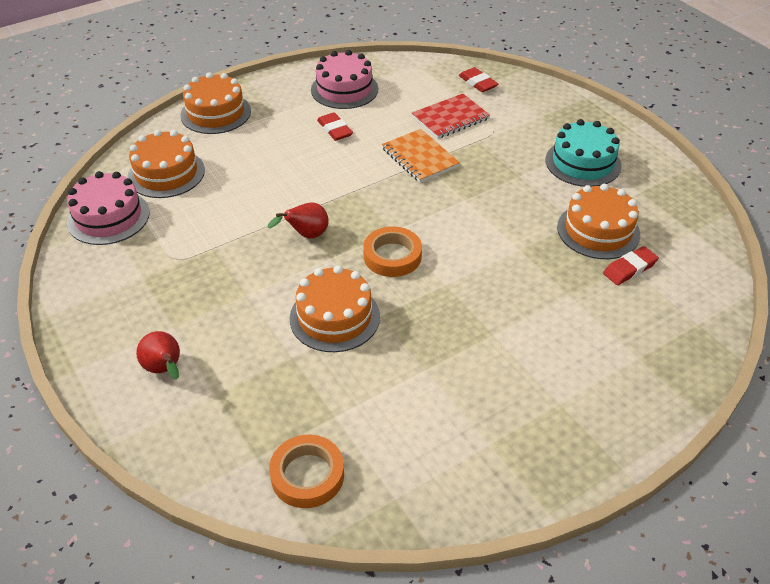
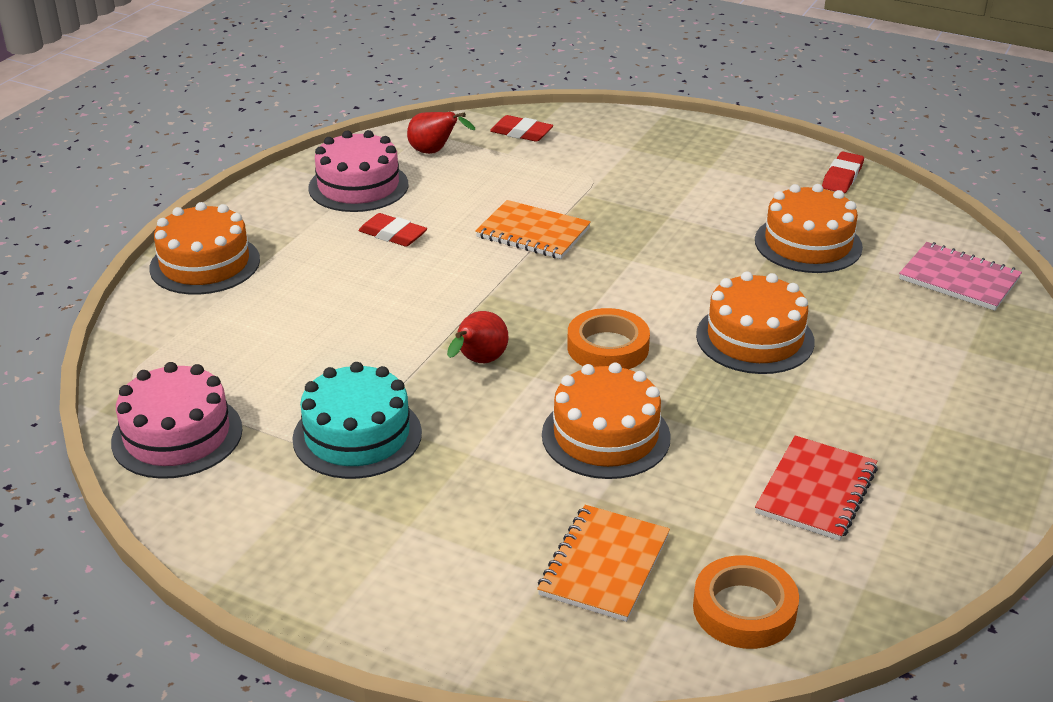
camera: 30 degrees left, 10 degrees down
(165, 369) = (450, 576): red pear -> red pear (434, 152)
(166, 173) = (208, 356): orange cake -> orange cake (755, 338)
(254, 404) = (604, 565): none -> orange notebook
(450, 118) = (527, 180): red notebook -> red notebook (816, 490)
(583, 163) = (725, 181): turquoise cake -> turquoise cake (357, 435)
(629, 269) = (876, 269): red eraser -> red eraser (842, 177)
(686, 300) = (959, 279): none -> pink notebook

